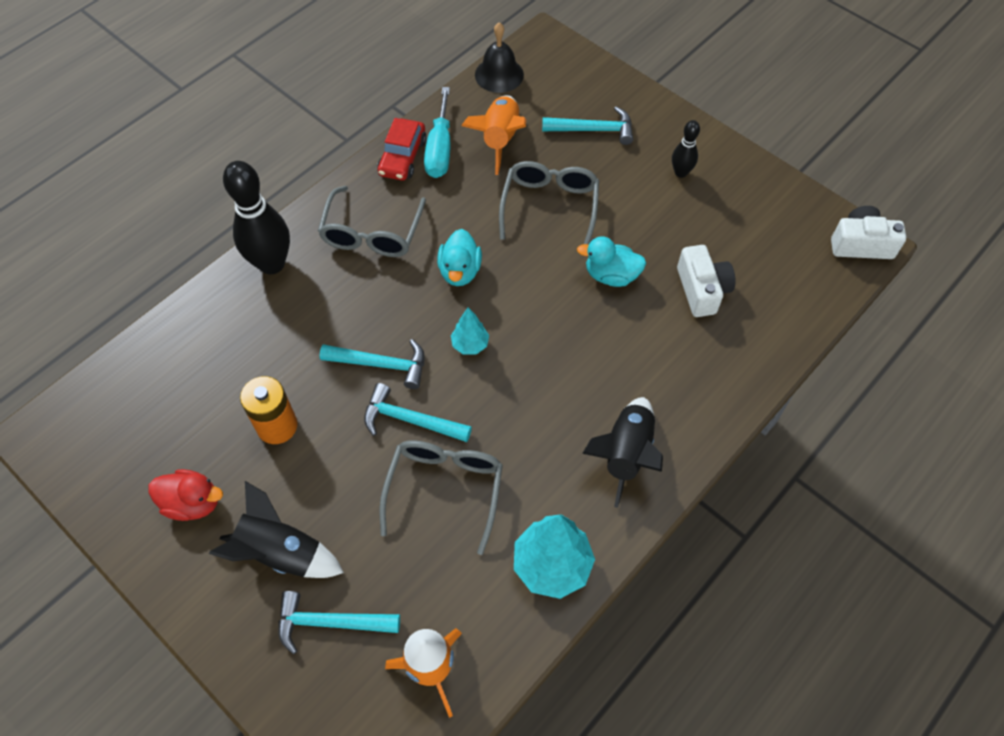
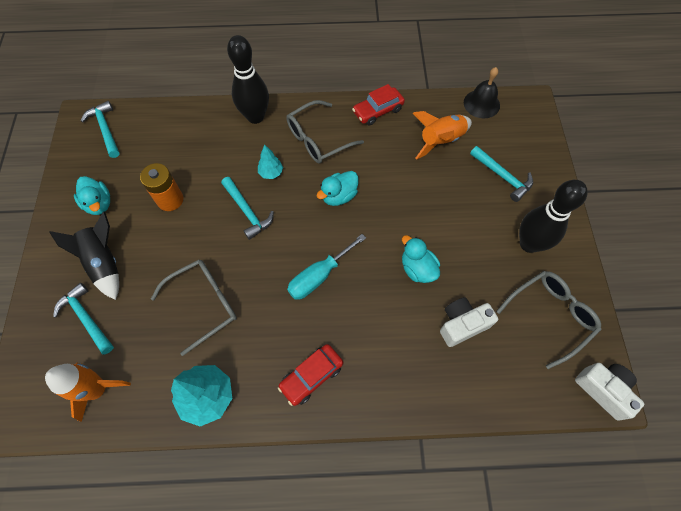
camera: 45 degrees right, 5 degrees up
(193, 503) = (99, 204): red duck -> turquoise duck
(410, 420) = (228, 252): turquoise hammer -> turquoise hammer (105, 129)
(440, 149) = (402, 121): turquoise screwdriver -> turquoise screwdriver (319, 276)
(470, 345) = (300, 240): turquoise tree -> turquoise tree (271, 173)
(549, 206) = (427, 200): grey glasses -> grey glasses (550, 316)
(626, 454) = (311, 376): black rocket -> red car
(681, 172) = (529, 244): black bowling pin -> black bowling pin, size x1.94
(702, 290) = (462, 324): white camera -> white camera turned 150 degrees counterclockwise

